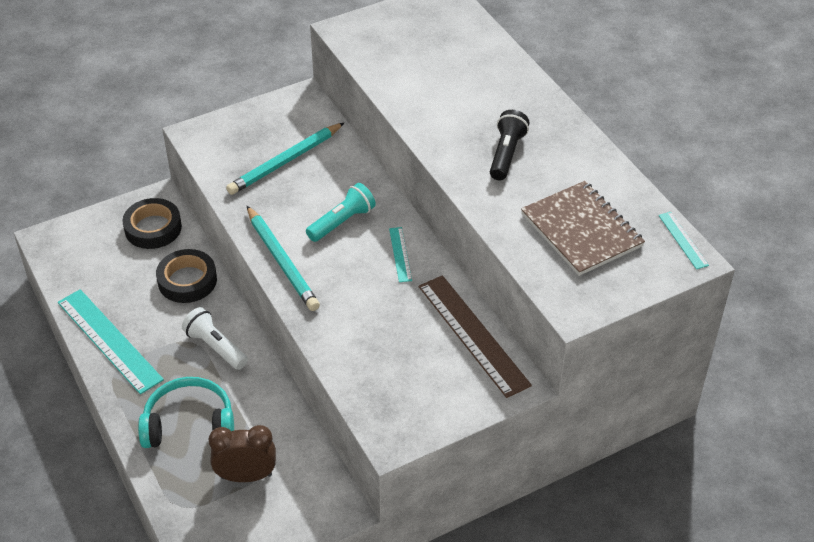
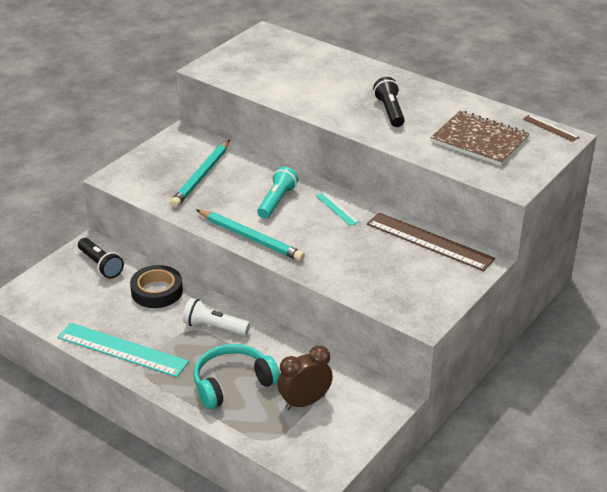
camera: 25 degrees left, 10 degrees down
(153, 228) = (101, 265): black tape -> black flashlight
(683, 240) = (550, 128): turquoise ruler -> brown ruler

